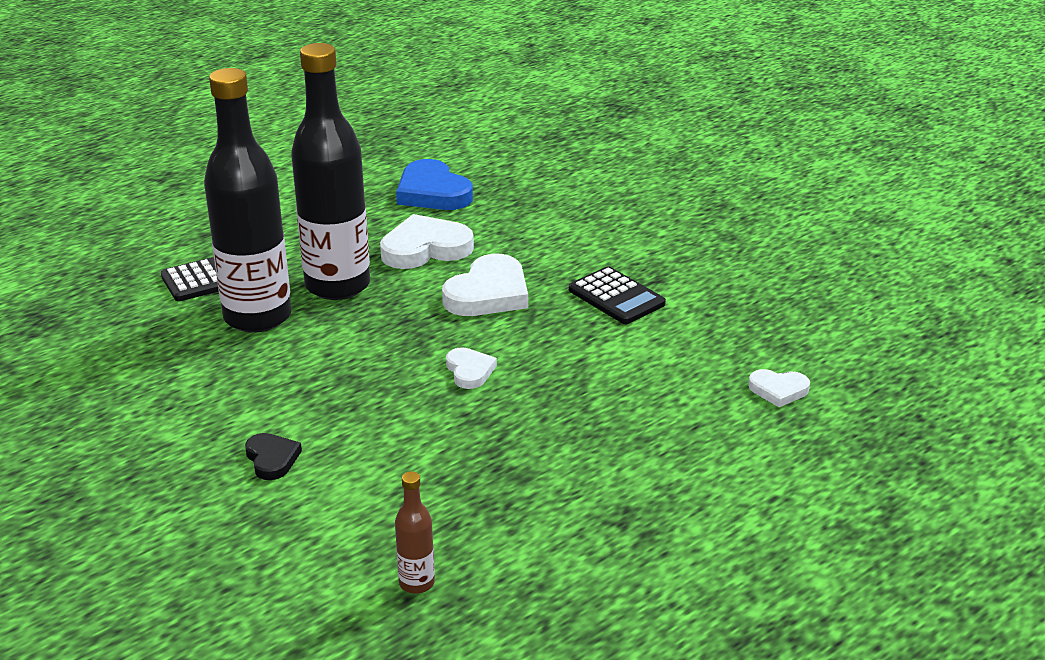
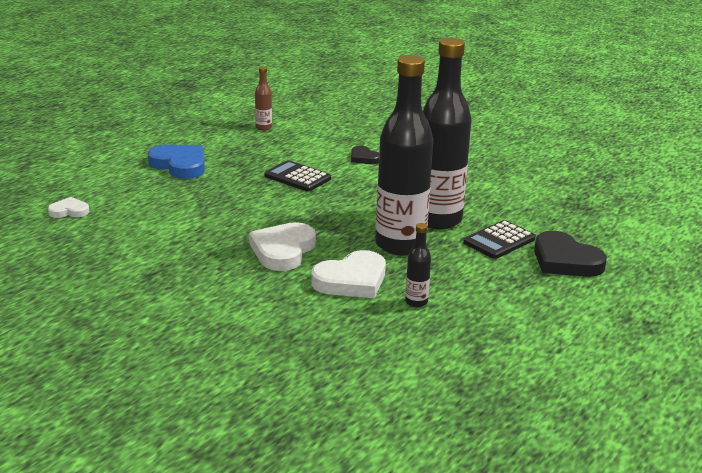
camera: 165 degrees right, 5 degrees down
(160, 245) = (565, 260): none -> black heart
(371, 219) = (416, 302): none -> black bottle
(432, 192) = (378, 338): blue heart -> blue heart (180, 165)
(469, 371) = (275, 203): white heart -> none
(616, 297) = (182, 258): black calculator -> black calculator (297, 177)

